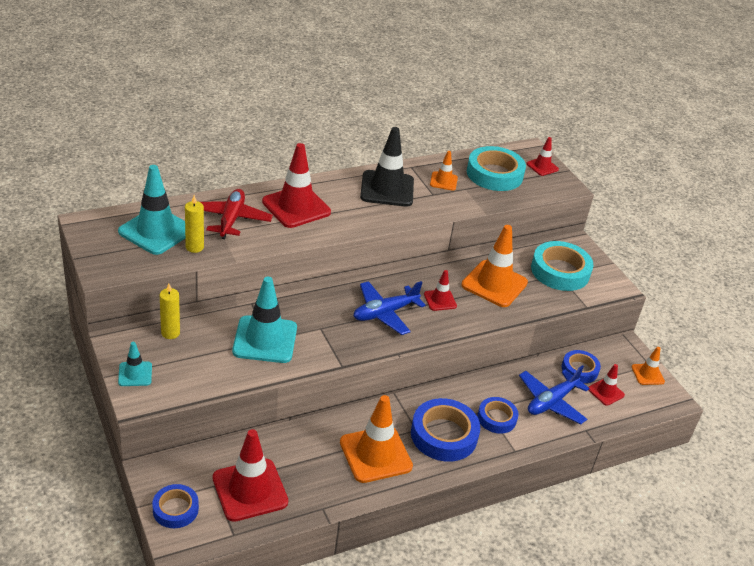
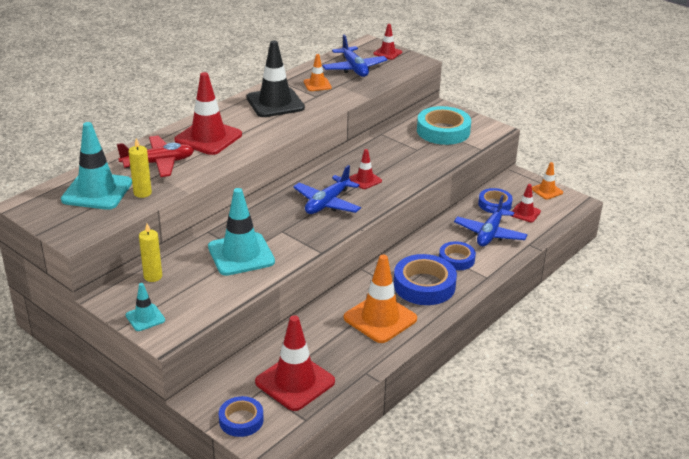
camera: 20 degrees left, 5 degrees down
(231, 219) = (158, 163): red plane -> red plane turned 90 degrees clockwise
(494, 174) = (354, 68): turquoise tape -> blue plane
(494, 284) = (399, 155): orange traffic cone -> none

